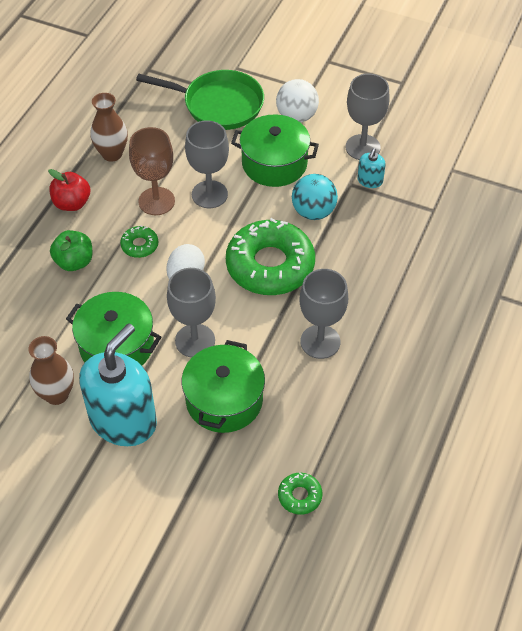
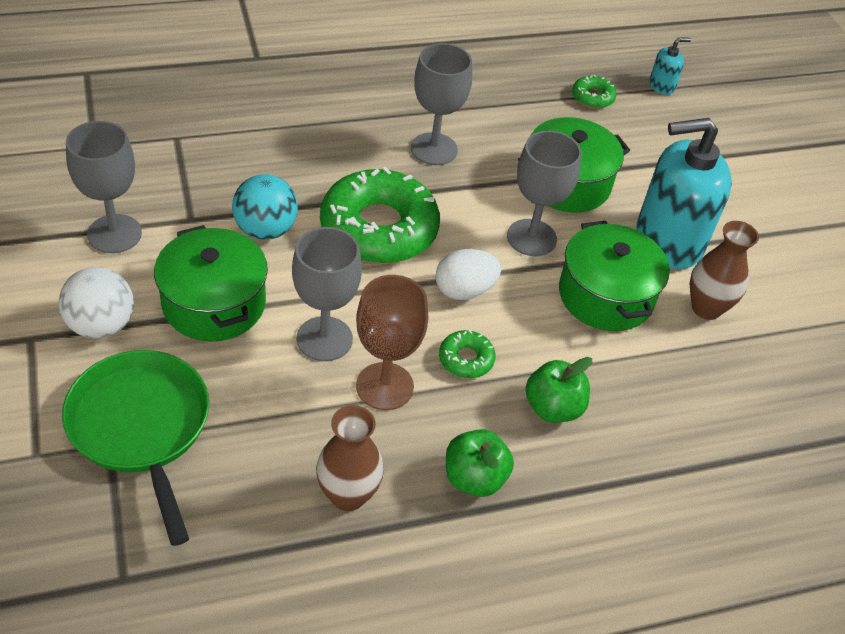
camera: 135 degrees left, 5 degrees down
(72, 203) = (474, 478): red apple -> green apple
(370, 181) = (171, 204): turquoise soap dispenser -> turquoise soap dispenser (661, 86)

